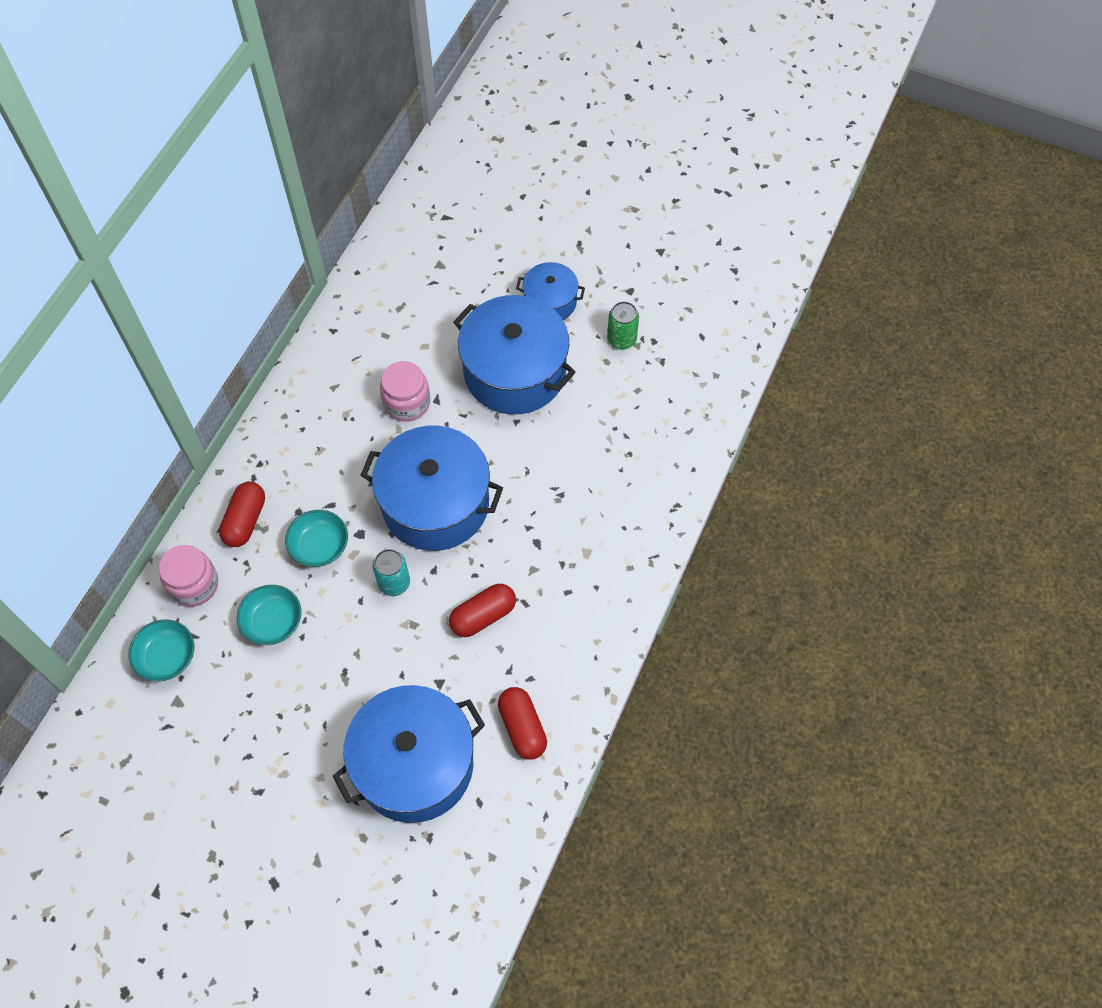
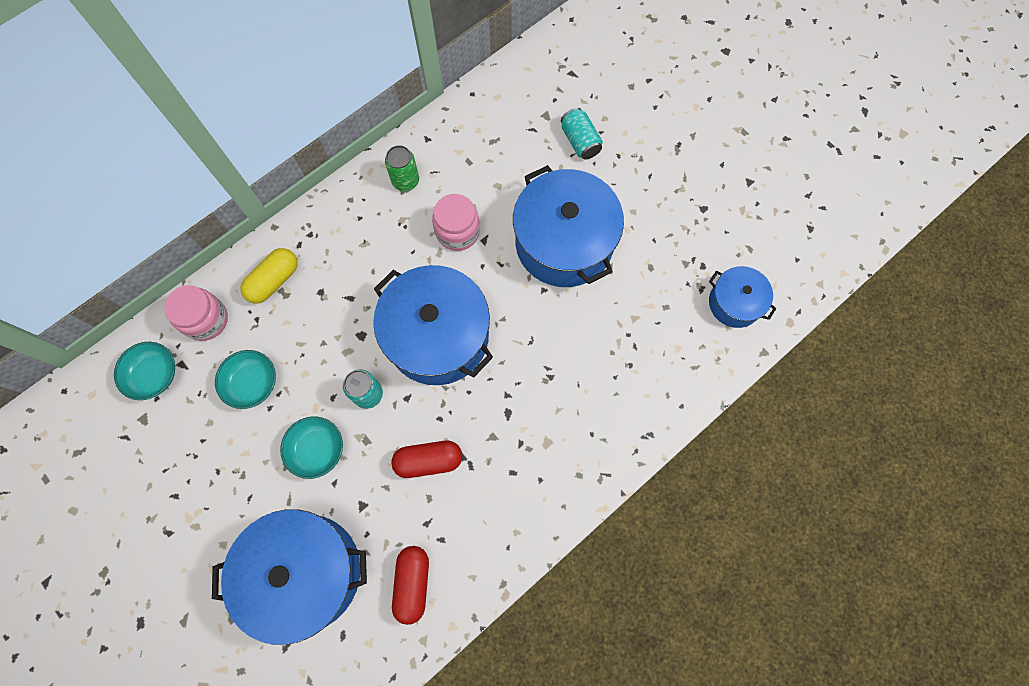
camera: 25 degrees right, 10 degrees up
(245, 520) = (274, 281): red capsule -> yellow capsule
(319, 546) = (323, 331): turquoise bowl -> turquoise bowl (317, 449)
(484, 276) = (580, 141): none -> turquoise can
(550, 302) = (626, 190): blue pot -> blue pot (734, 303)
(621, 339) = (674, 252): green can -> green can (405, 181)

